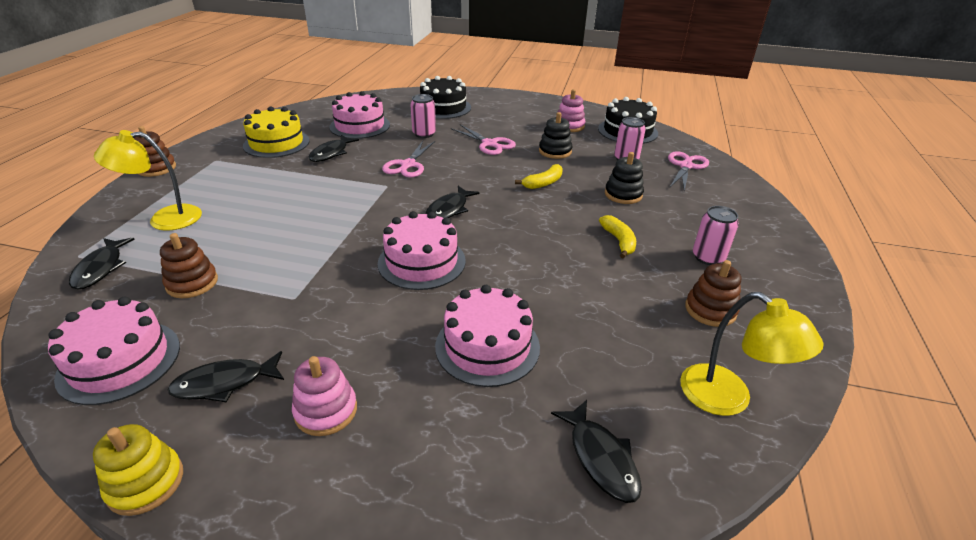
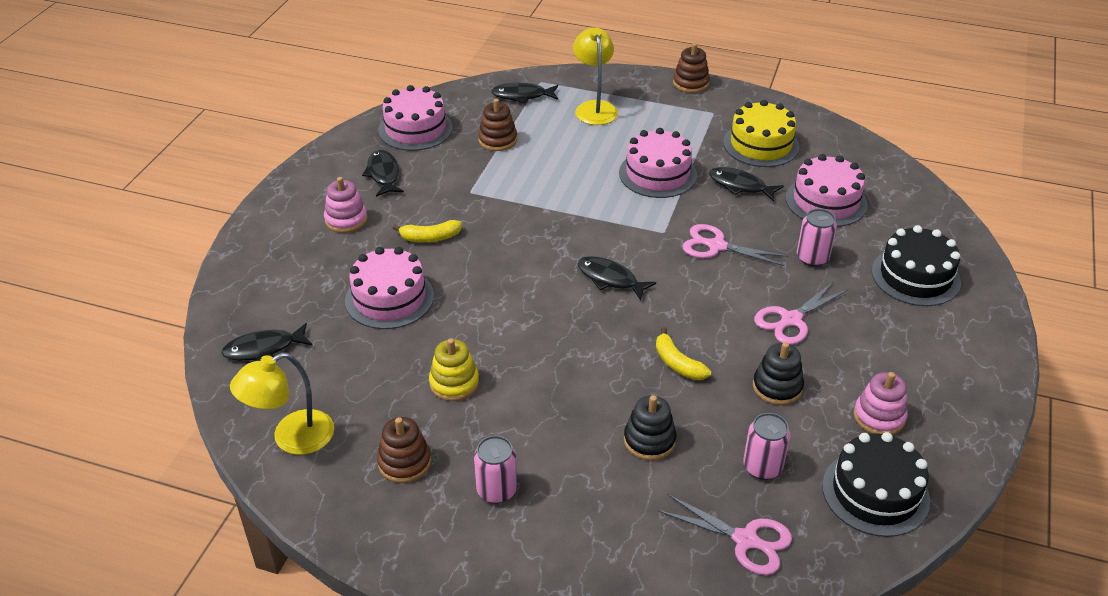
camera: 95 degrees right, 5 degrees up
(145, 483) = (313, 161): yellow stacking toy -> yellow stacking toy (454, 383)
(422, 262) = (513, 260): pink cake -> pink cake (657, 174)
(619, 241) = (537, 413): yellow banana -> yellow banana (430, 238)

